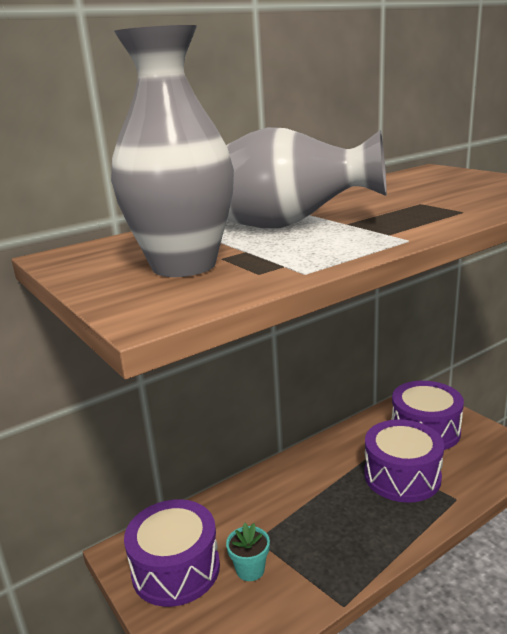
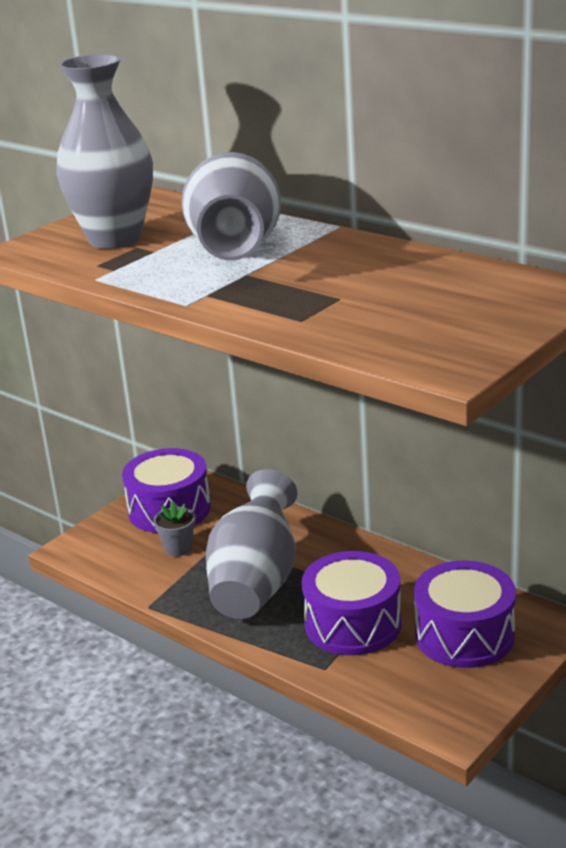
camera: 75 degrees right, 5 degrees up
(250, 569) = (178, 548): turquoise flower pot -> grey flower pot
(329, 521) = (256, 582): none -> grey vase

